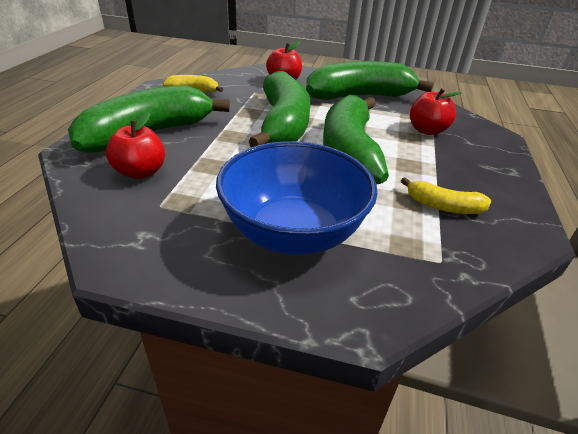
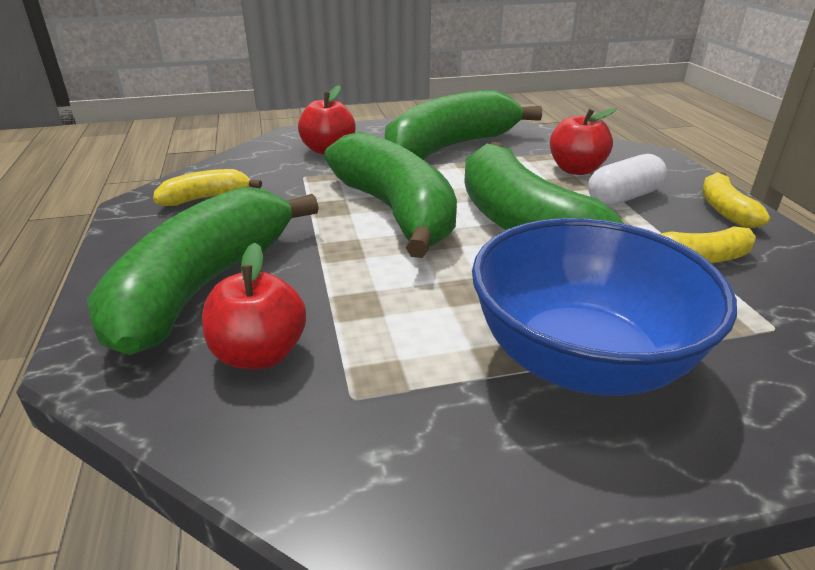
camera: 25 degrees left, 5 degrees down
(438, 156) = (623, 197): none -> white capsule
(505, 184) = (725, 210): none -> yellow banana

